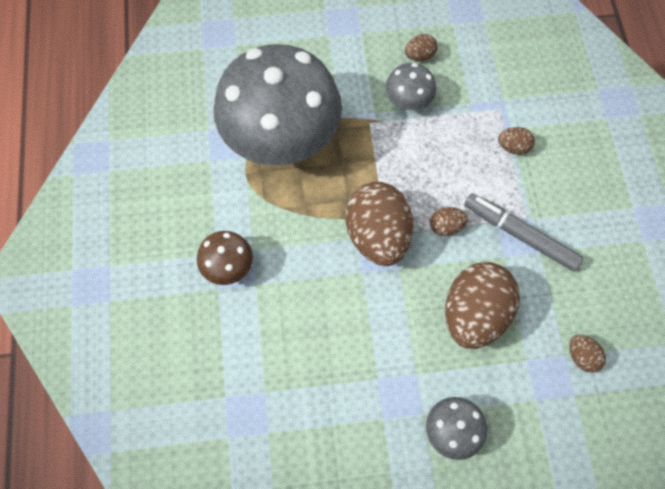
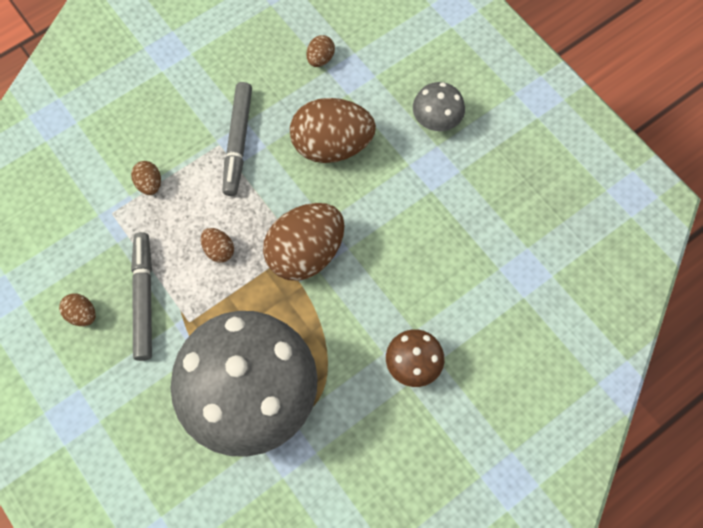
camera: 120 degrees left, 0 degrees up
(408, 101) = (144, 298): grey mushroom -> grey marker
(446, 226) = (264, 202): brown egg -> brown egg (219, 250)

